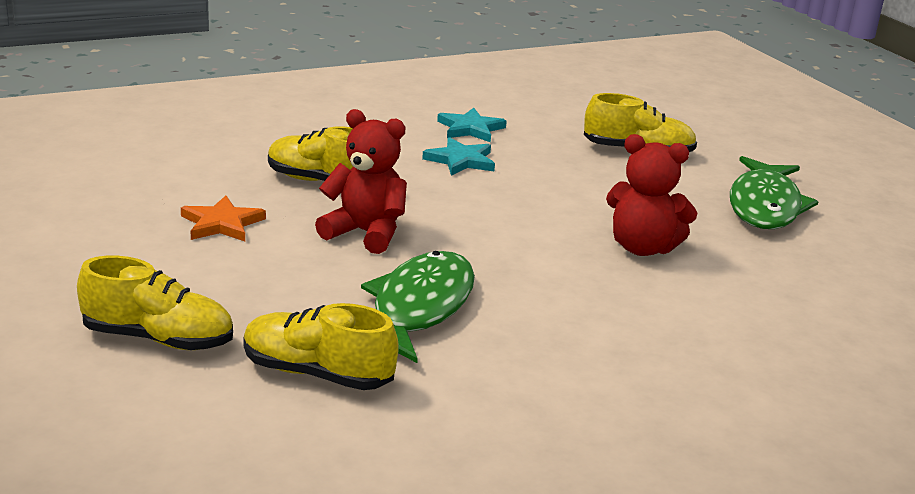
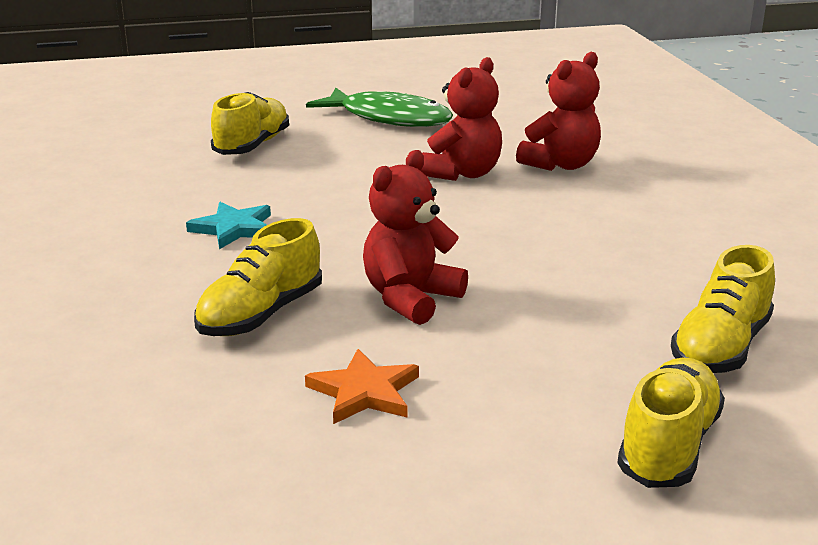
camera: 75 degrees left, 0 degrees up
(418, 308) = (582, 285): green fish -> none
(470, 129) = (145, 214): turquoise star -> none
(708, 301) = (561, 165): none -> red teddy bear

